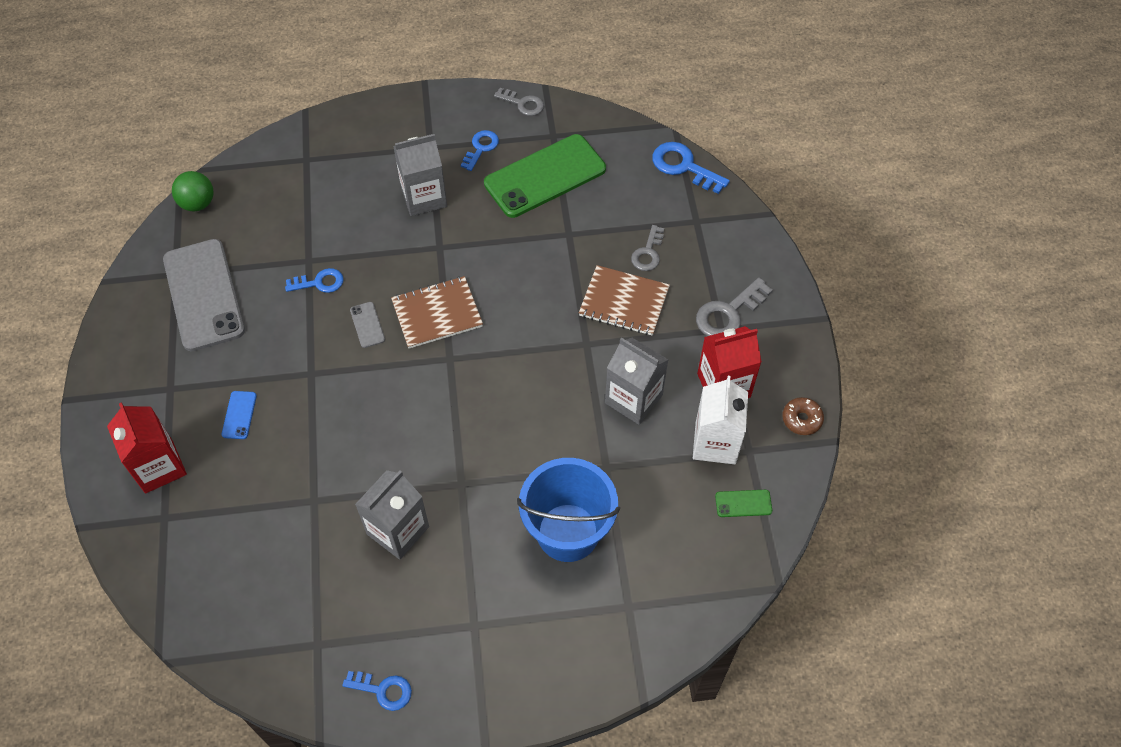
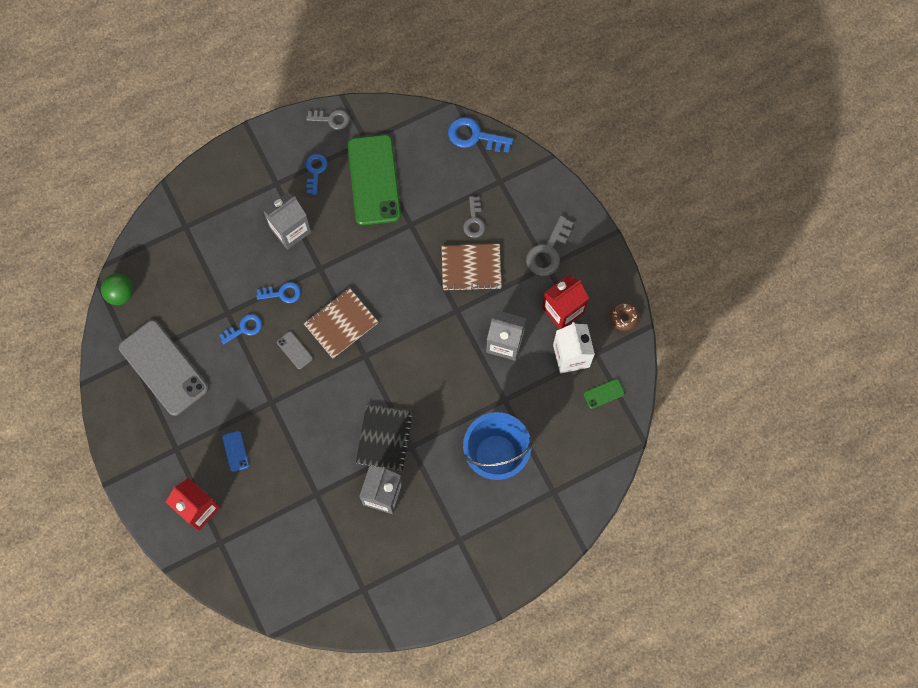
camera: 20 degrees left, 15 degrees up
(383, 690) = (418, 602): blue key -> blue key (282, 293)
(431, 462) = (384, 438): none -> black notebook
(545, 176) = (374, 180): green phone -> green phone turned 45 degrees counterclockwise

